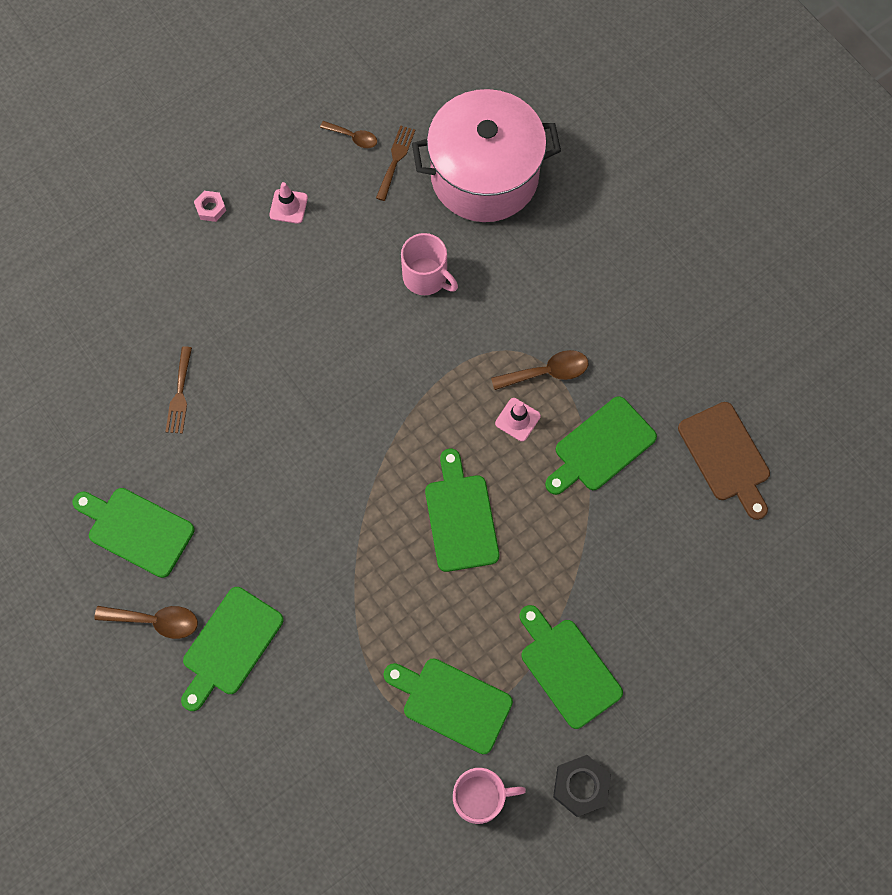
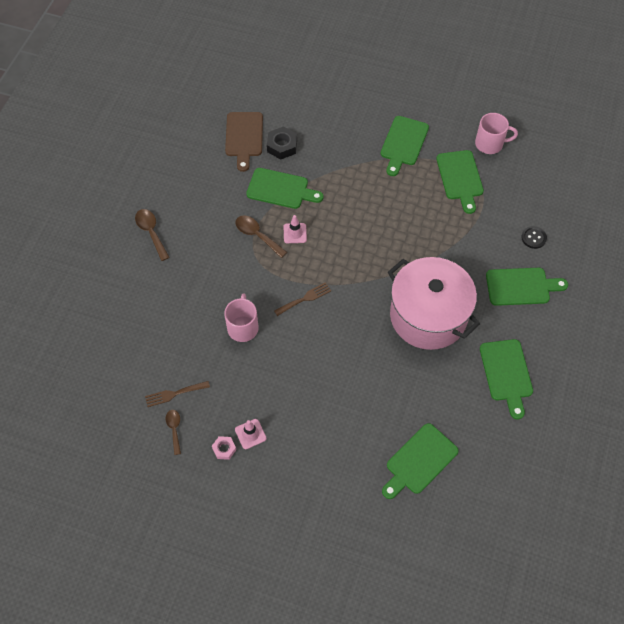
camera: 125 degrees left, 10 degrees down
(156, 621) = (541, 329): brown spoon -> brown spoon (151, 232)
(180, 394) = (415, 408): brown fork -> brown fork (305, 298)
(211, 208) = (285, 480): pink nut -> pink nut (224, 449)
(285, 725) = (533, 238): none -> black button
(461, 517) = (368, 227): green cutting board -> green cutting board (419, 461)
(480, 797) = (490, 144): pink mug -> pink mug turned 135 degrees clockwise
(484, 176) = (152, 338): pink pot -> pink pot (428, 316)
(580, 786) = (450, 111): black nut -> black nut (282, 146)
(726, 456) = (244, 137): brown cutting board -> brown cutting board turned 150 degrees clockwise

